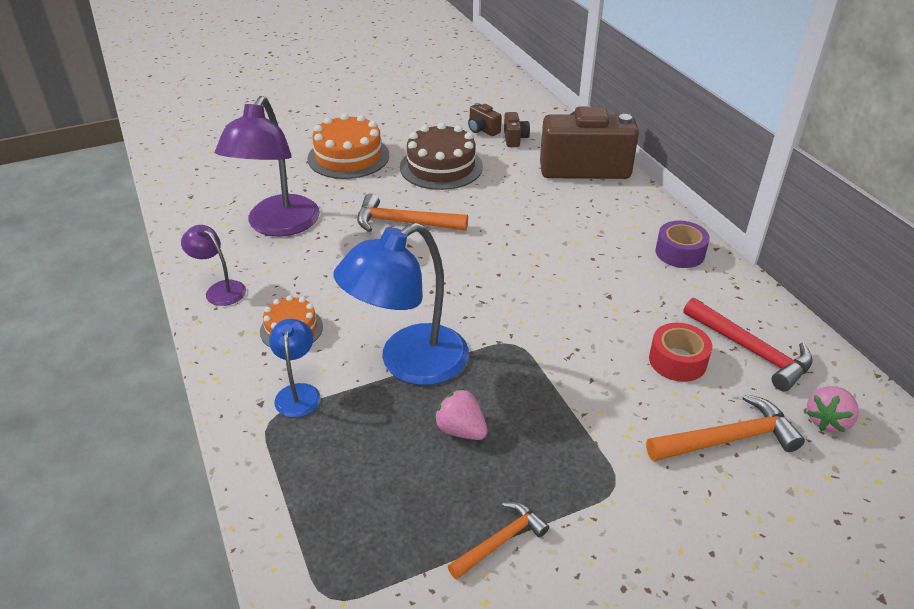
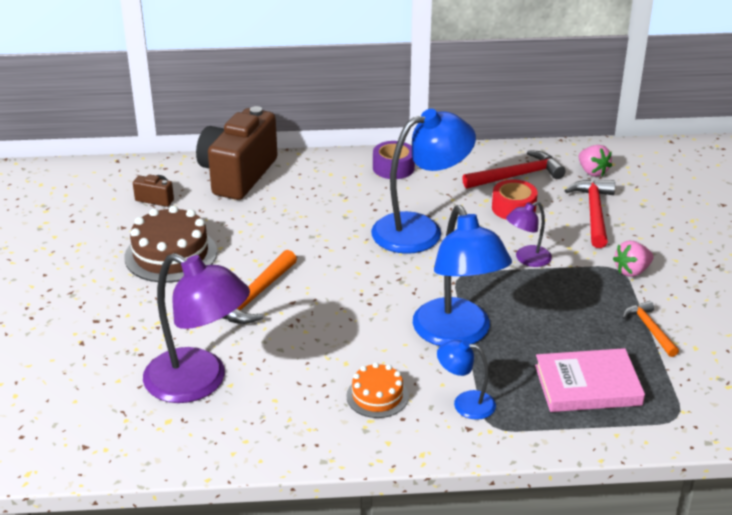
camera: 70 degrees left, 5 degrees down
(220, 289) = (288, 438): purple lamp -> purple lamp (527, 259)
(348, 157) = (98, 311): orange cake -> none
(361, 492) = (587, 385): none -> pink book
(461, 430) = (543, 323): pink strawberry -> pink strawberry (632, 271)
(482, 130) = (121, 213): brown camera -> none
(578, 297) = (420, 230): none -> blue lamp
(728, 439) = (594, 213): orange hammer -> red hammer

